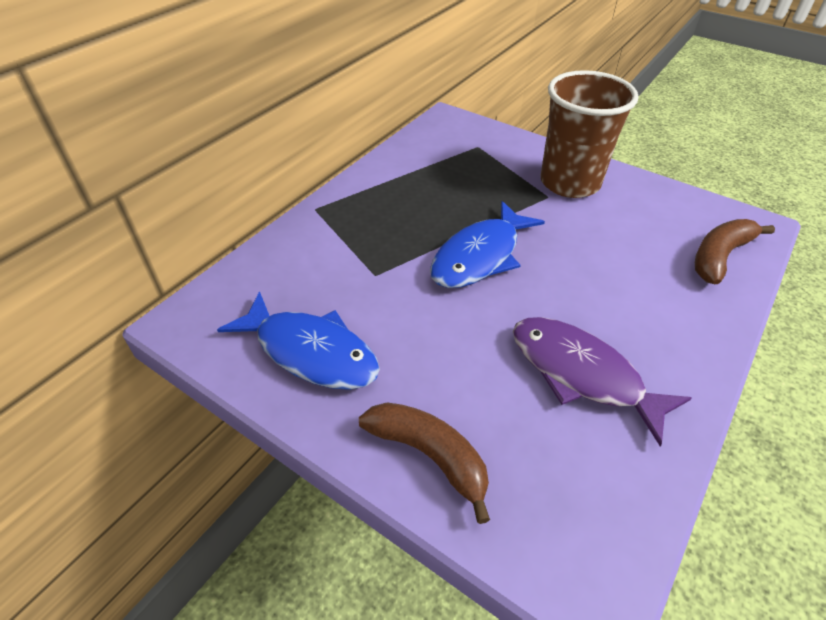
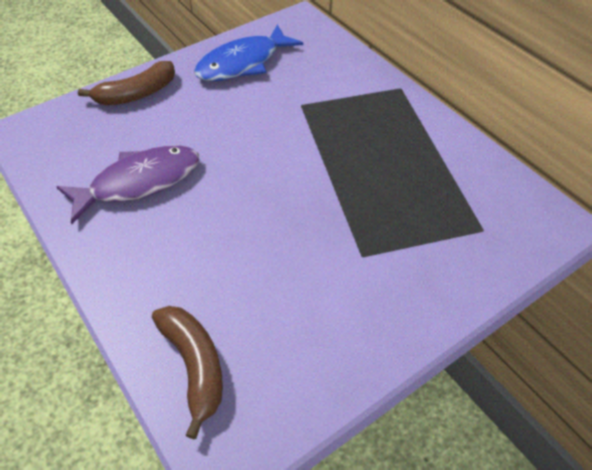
camera: 110 degrees right, 5 degrees up
(480, 256) = (292, 169): blue fish -> none
(570, 183) = (381, 288): brown cup -> none

